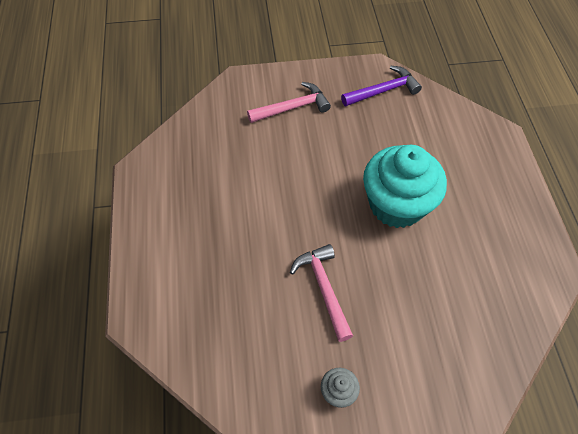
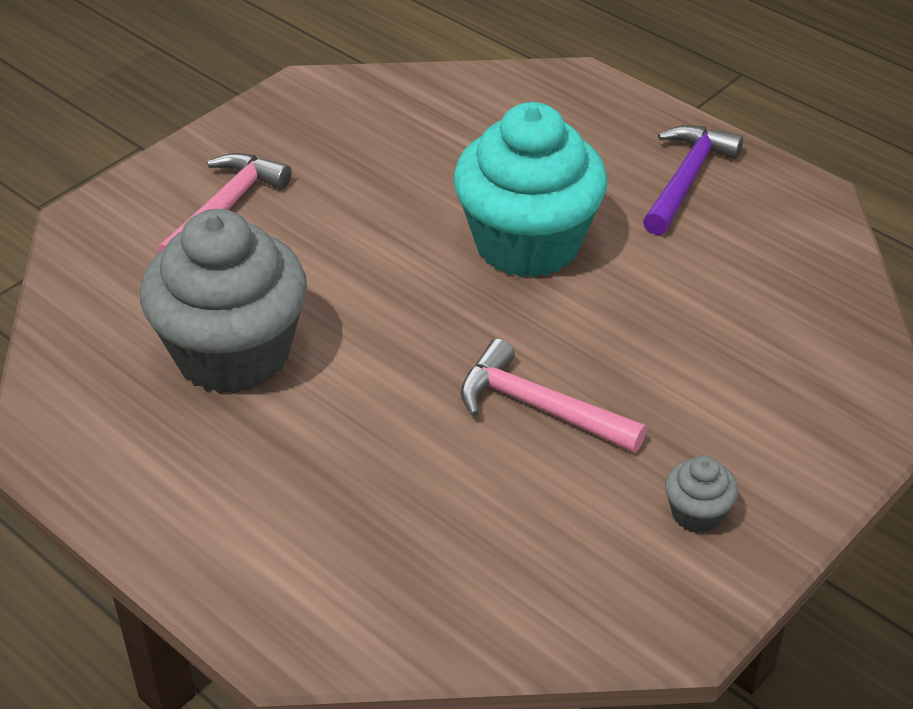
camera: 40 degrees left, 15 degrees down
(234, 177) = (233, 354): none -> grey cupcake
(383, 90) = (348, 111): purple hammer -> purple hammer (686, 179)

